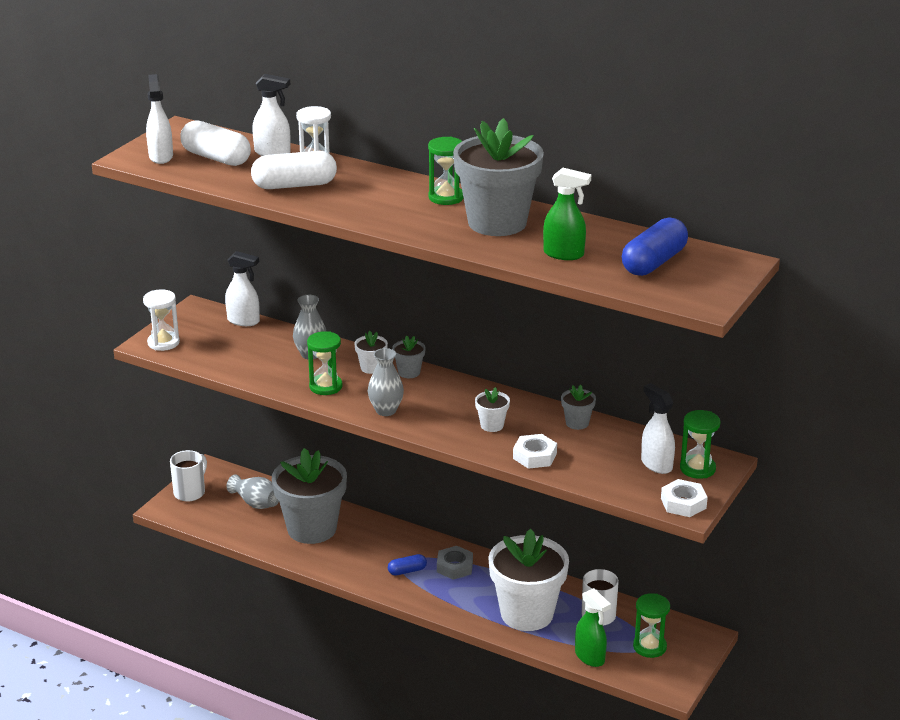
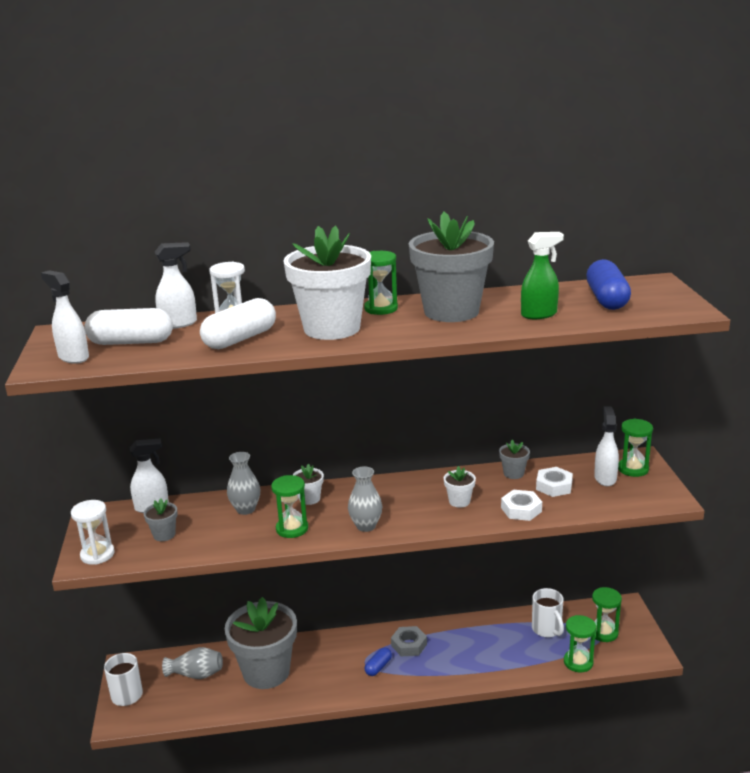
camera: 35 degrees left, 5 degrees down
(409, 372) = (343, 490): grey flower pot -> grey flower pot (164, 535)
(527, 614) = (499, 653): white flower pot -> white flower pot (332, 328)
(590, 657) = (578, 662): green spray bottle -> green hourglass
(656, 464) = (605, 478): white spray bottle -> white spray bottle turned 75 degrees clockwise
(683, 503) = (662, 496): white nut -> white nut (554, 486)

